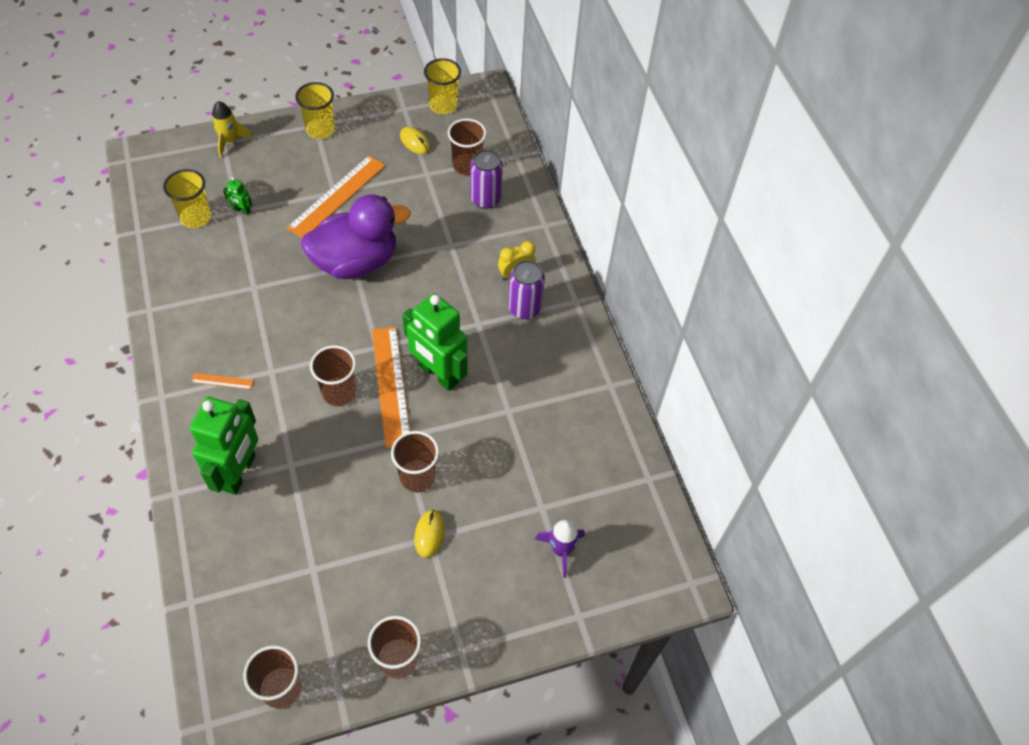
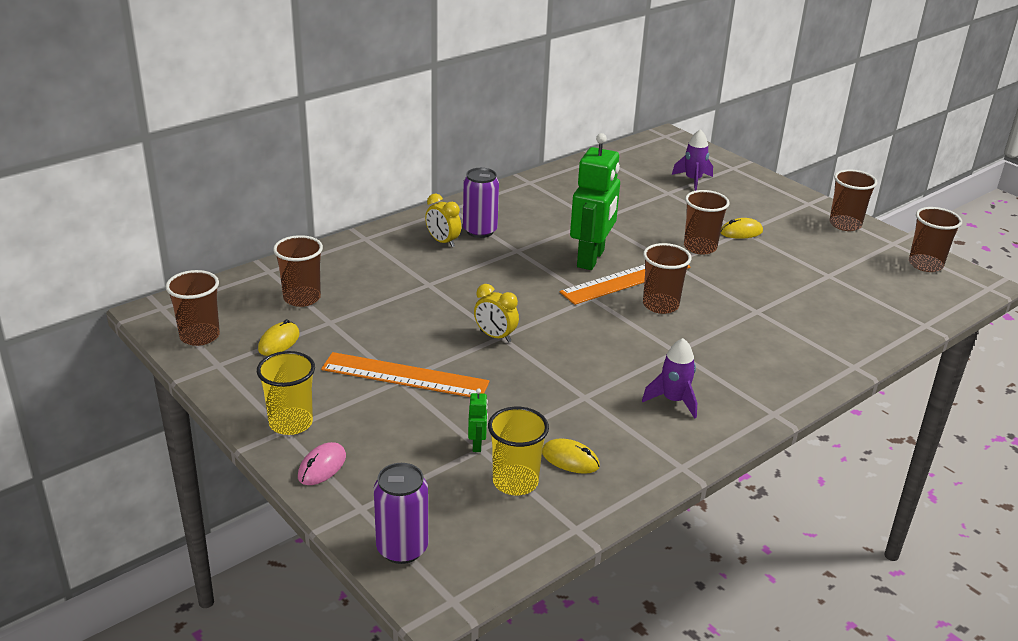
camera: 110 degrees left, 25 degrees down
(196, 252) = (570, 459): none -> yellow mouse
(215, 339) = (673, 401): none -> purple rocket
(222, 381) = (716, 378): orange ruler -> none
(229, 141) = (355, 502): yellow rocket -> none
(239, 473) = (795, 336): green robot -> none
(270, 134) = (322, 467): none -> pink mouse
(356, 262) = (495, 336): purple duck -> yellow clock
(443, 105) = (199, 336): yellow cup -> brown cup
(485, 199) = (348, 277): purple can -> purple can (402, 548)

